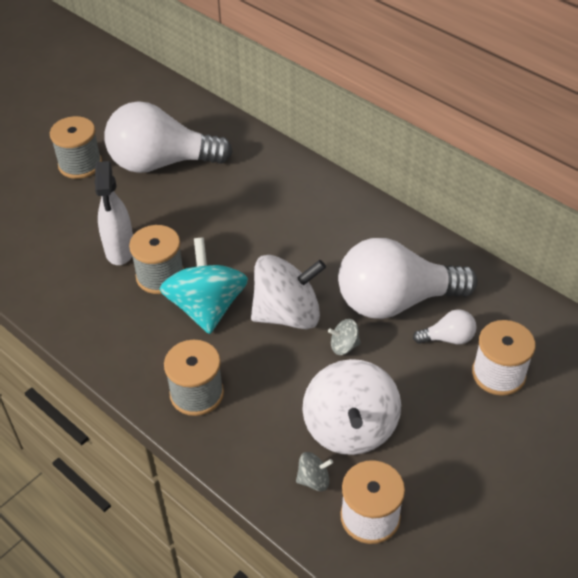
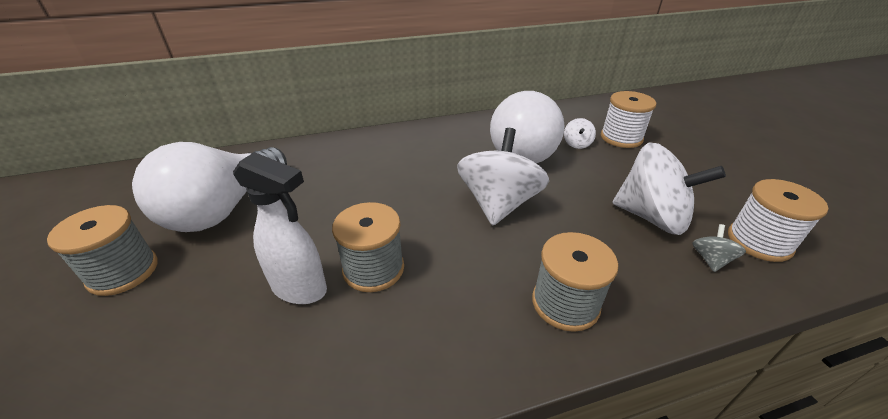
camera: 60 degrees left, 10 degrees down
(206, 307) = (448, 250): turquoise spinning top -> none
(344, 346) = (556, 188): grey spinning top -> none
(448, 338) = (577, 144): white light bulb -> white spinning top

